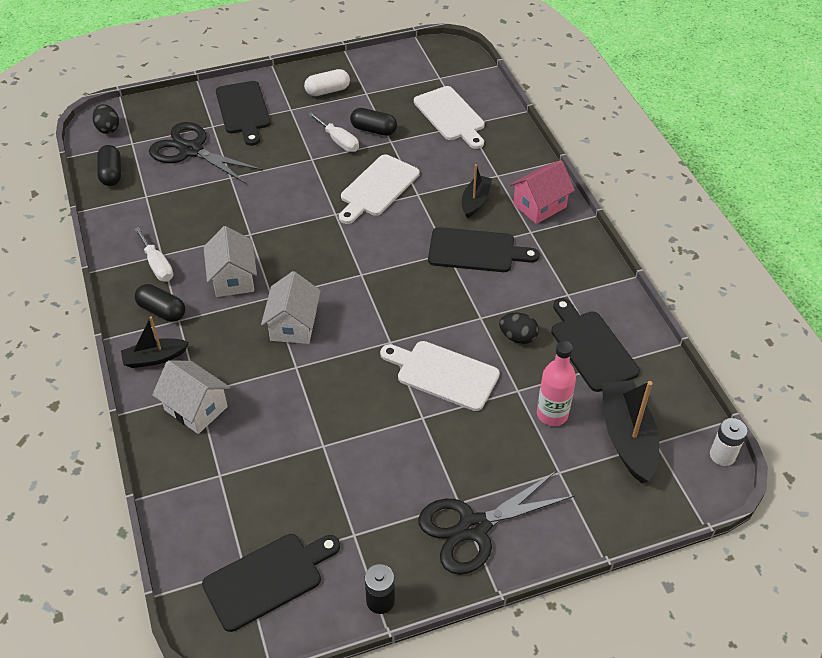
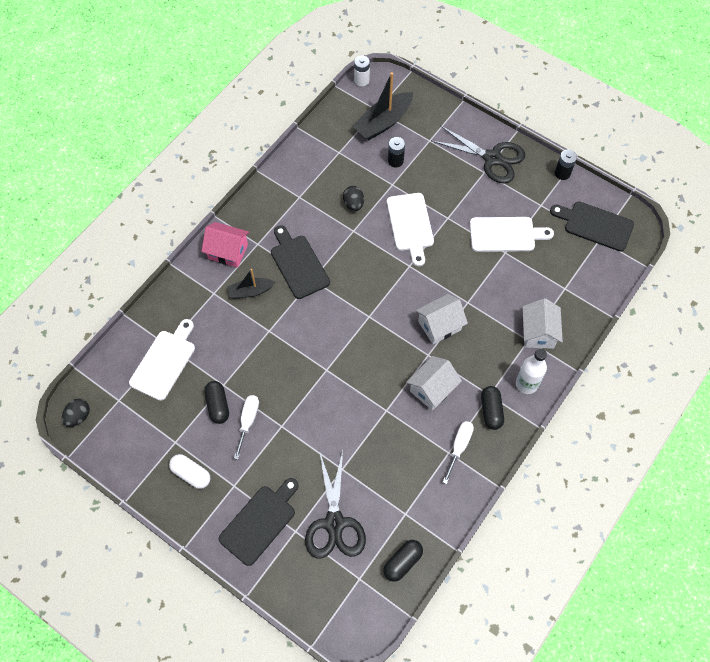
camera: 125 degrees left, 15 degrees up
(108, 128) = (357, 615): black egg -> black egg (78, 416)
(155, 358) = (526, 384): black boat -> white bottle
(378, 188) = (281, 360): white cutting board -> white cutting board (505, 234)
(552, 414) = (395, 161): pink bottle -> black battery
(591, 347) = (333, 165): black cutting board -> none

